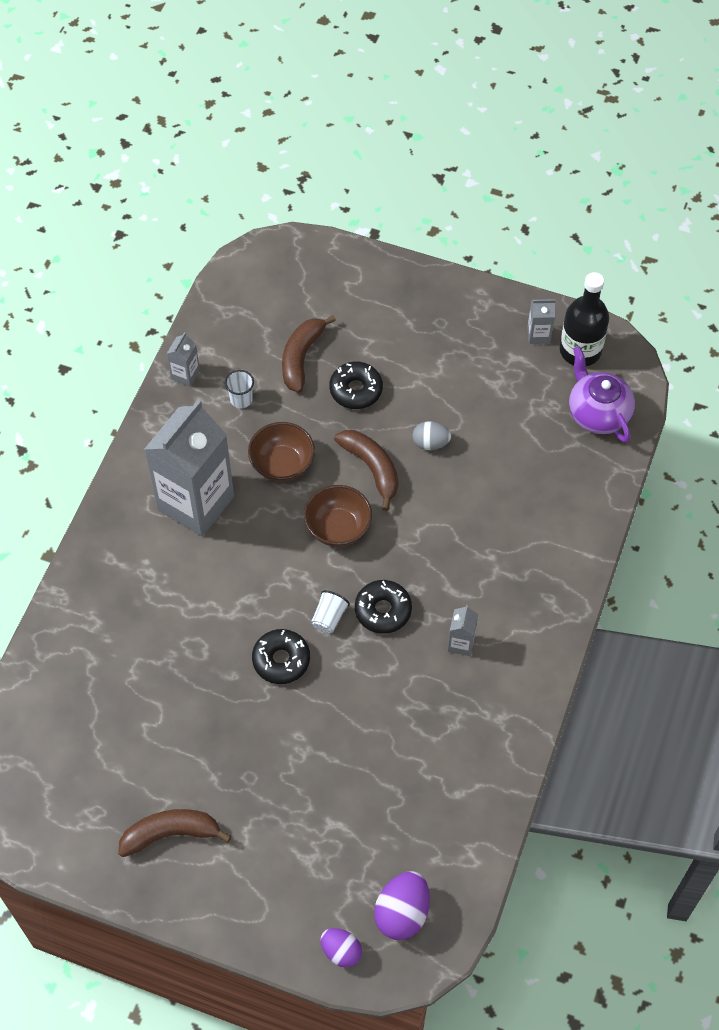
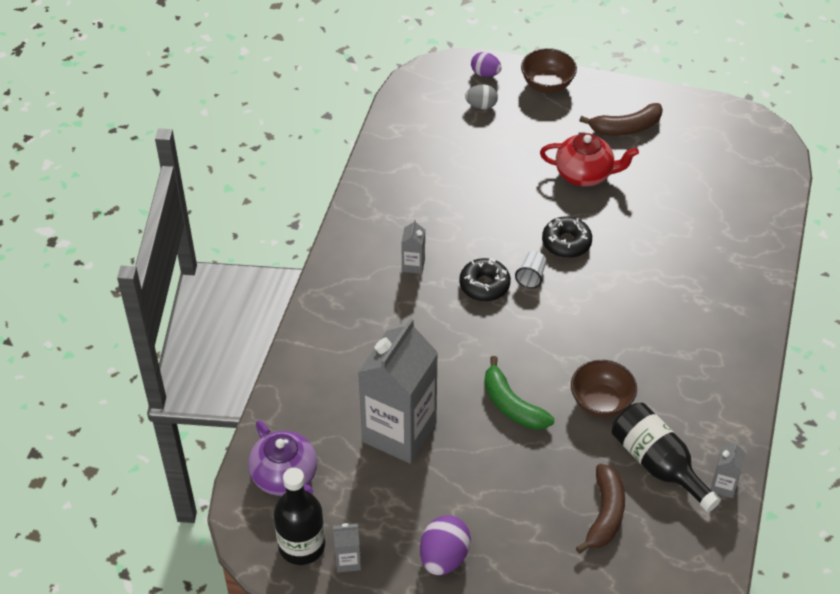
camera: 175 degrees right, 10 degrees down
(196, 503) = (675, 361): grey carton -> grey carton (399, 432)
(239, 760) = (585, 174): none -> red teapot
(241, 399) = (658, 464): white cup -> black bottle
(338, 528) = (536, 349): brown bowl -> brown bowl (547, 84)
(356, 390) = (540, 483): black donut -> none
(372, 468) = (512, 405): brown banana -> green banana
(402, 913) = (444, 96): purple egg -> purple egg (444, 557)
(430, 443) = (456, 434): grey egg -> grey egg (481, 105)

